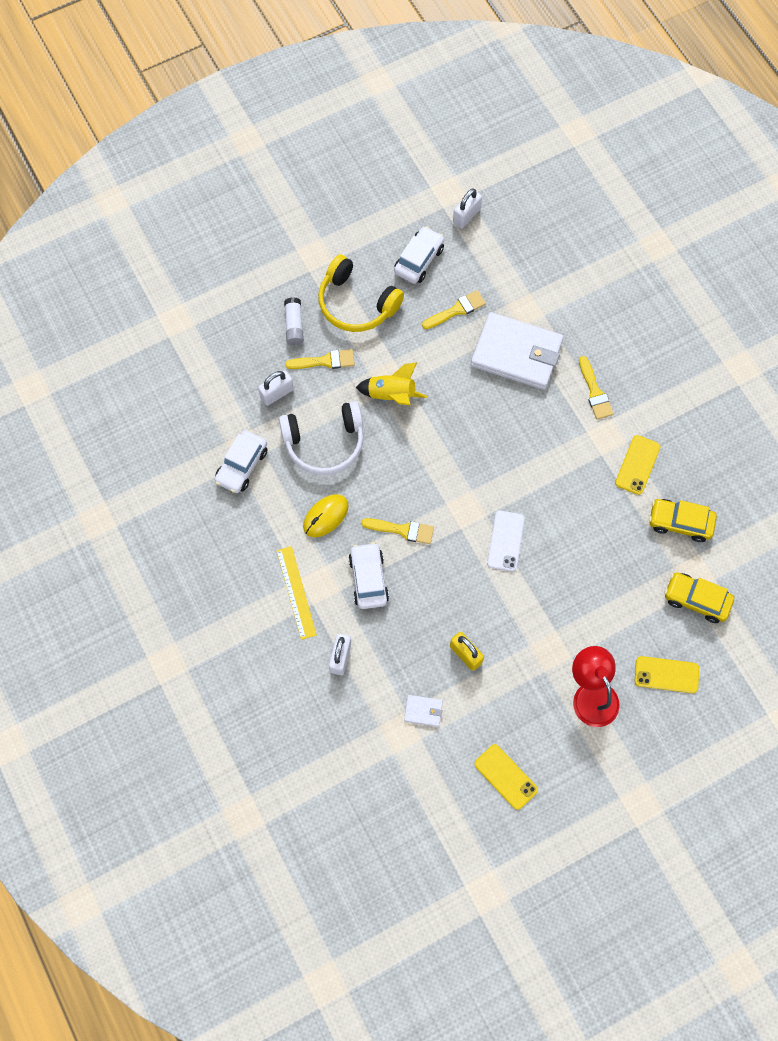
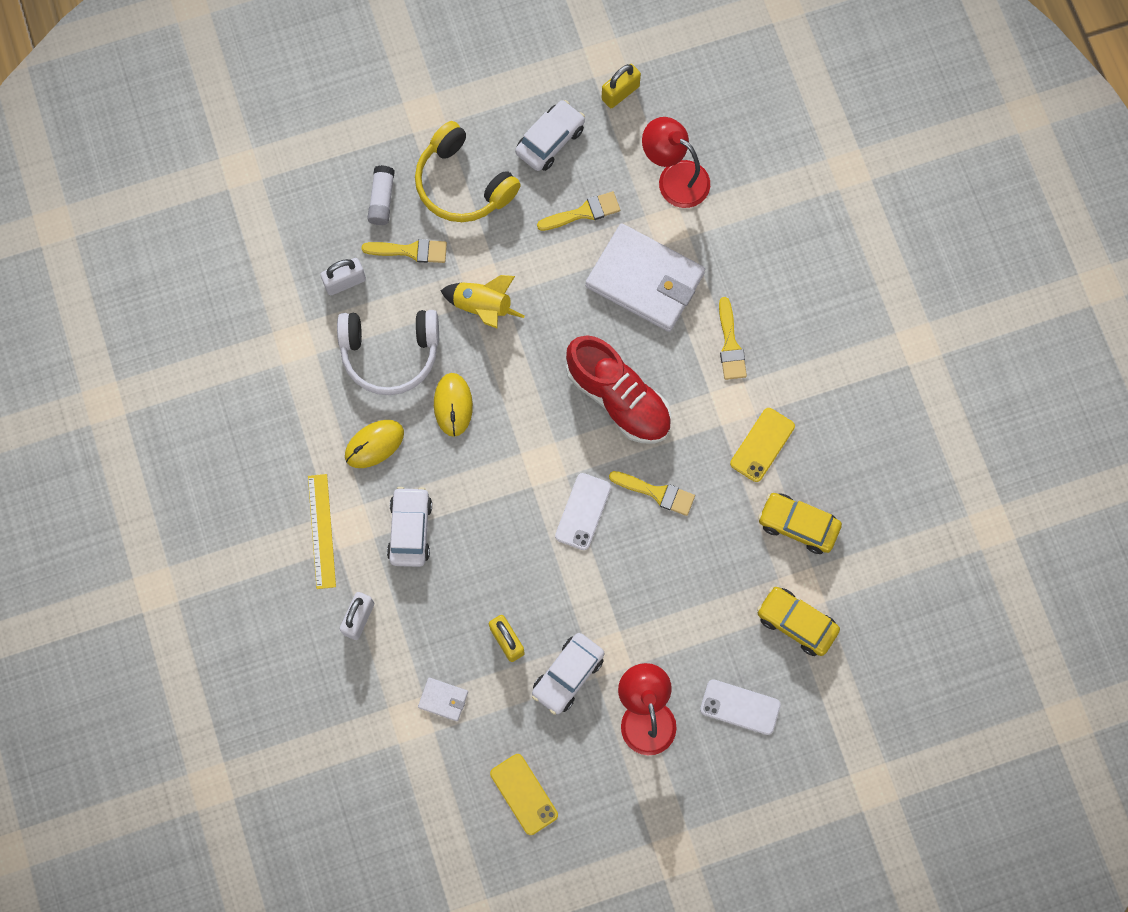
camera: 10 degrees right, 5 degrees up
(242, 466) = (286, 365): white car -> white car (568, 675)
(383, 475) = (453, 405): none -> yellow mouse
(402, 530) = (462, 477): yellow brush -> yellow brush (657, 493)
(466, 216) = (620, 93): white padlock -> yellow padlock
(515, 447) = (618, 398): none -> red shoe
(523, 272) = (674, 177): none -> red lamp
(666, 675) = (740, 707): yellow phone -> white phone

